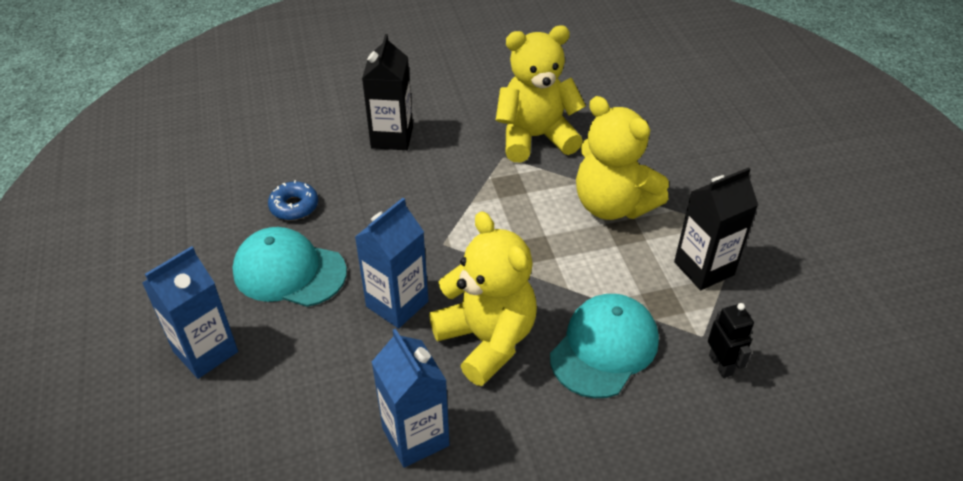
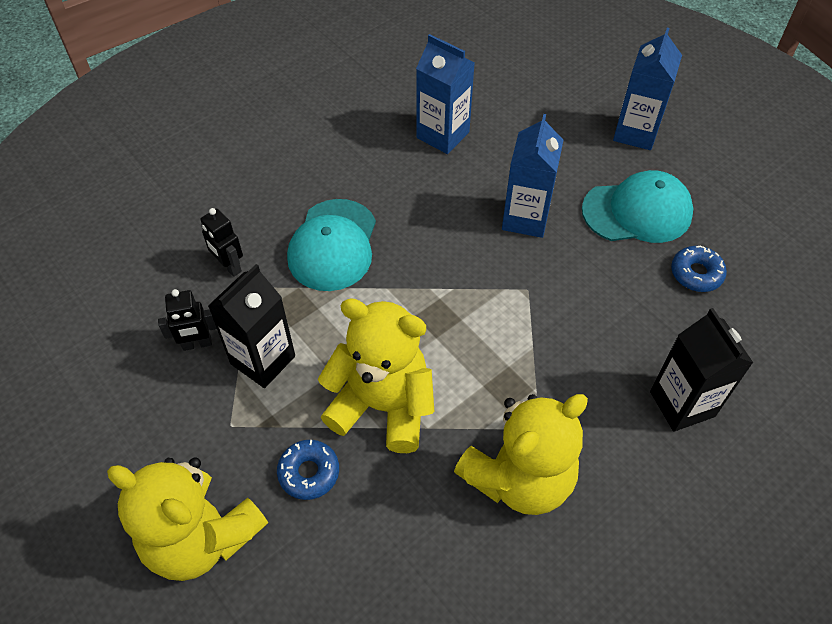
camera: 155 degrees right, 10 degrees up
(487, 340) = (433, 216): yellow teddy bear -> yellow teddy bear (201, 536)
(685, 185) = (309, 473): none -> blue donut
(764, 301) = (197, 344): none -> black robot

